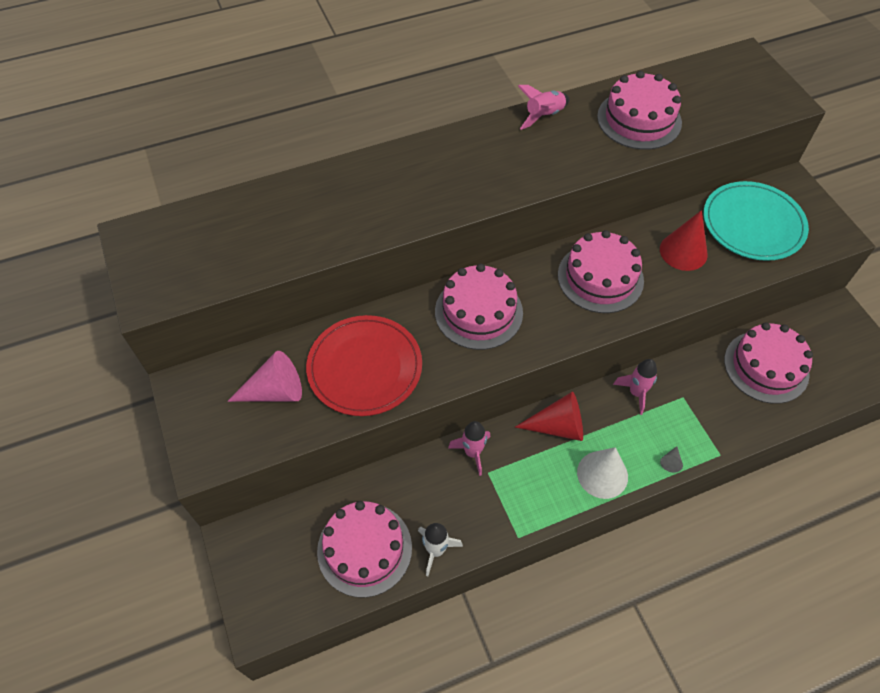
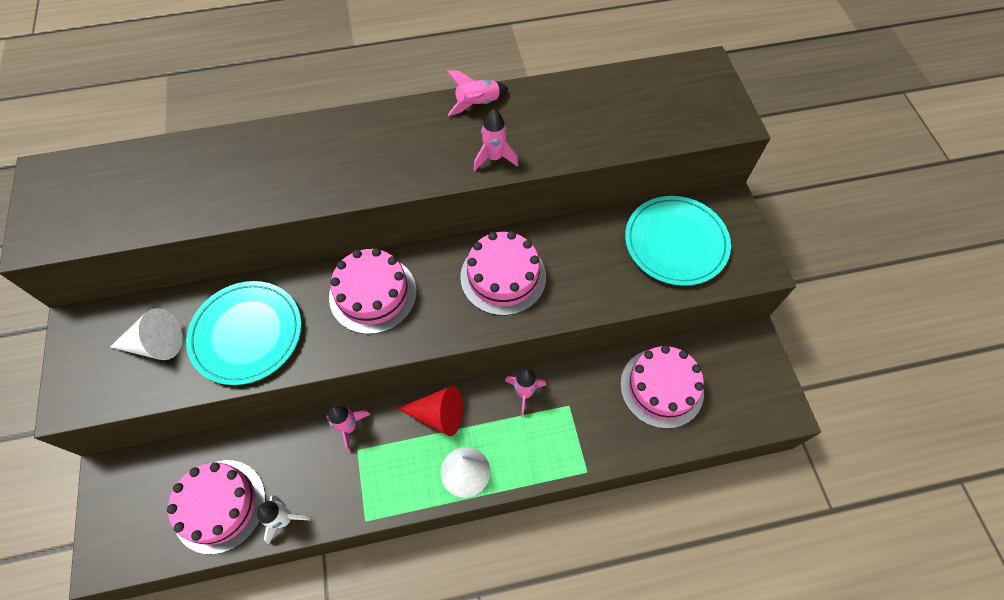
camera: 10 degrees right, 5 degrees up
(275, 391) = (156, 344): pink cone -> white cone
(365, 367) = (246, 334): red plate -> turquoise plate
(578, 162) = (494, 158): none -> pink rocket
(639, 119) = (572, 120): pink cake -> none
(671, 462) = (535, 470): grey cone -> none
(683, 251) = (595, 262): red cone -> none

